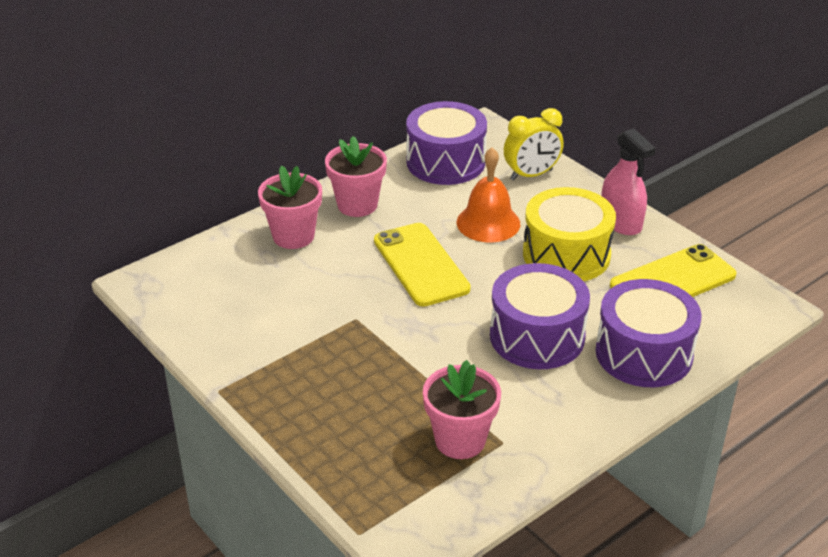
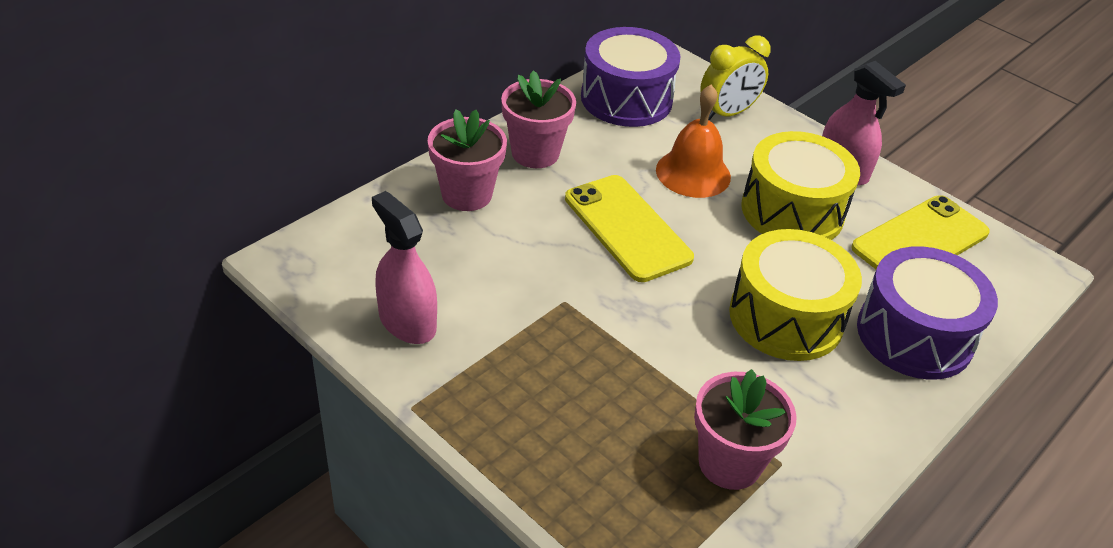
camera: 10 degrees left, 5 degrees up
(227, 330) = (407, 322): none -> pink spray bottle
(537, 336) = (786, 317): purple drum -> yellow drum

